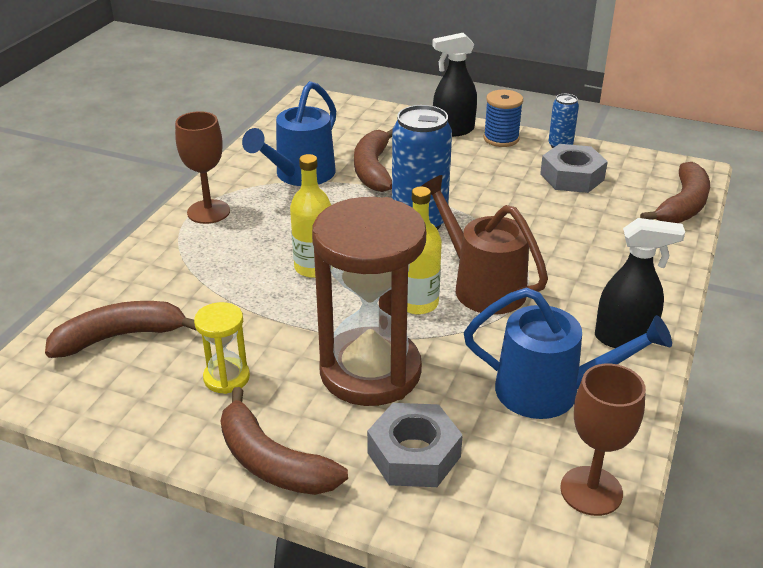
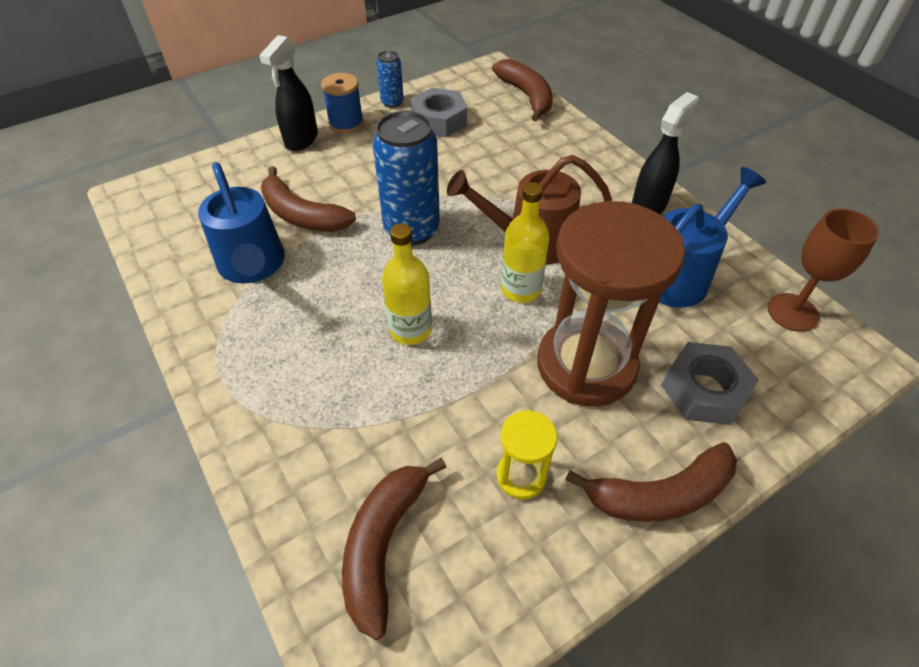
camera: 55 degrees left, 15 degrees up
(208, 212) = (236, 365): brown goblet -> none

